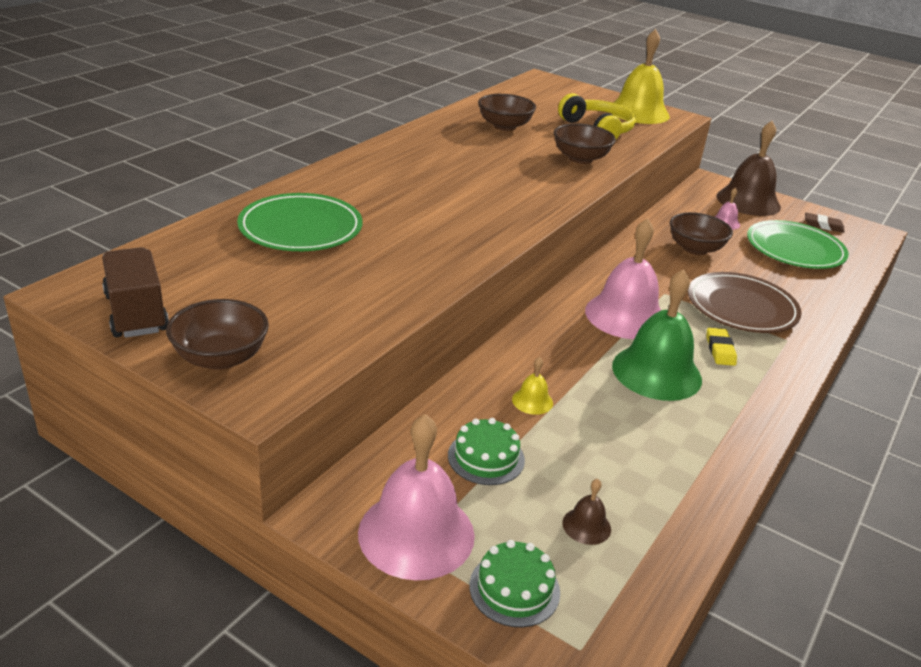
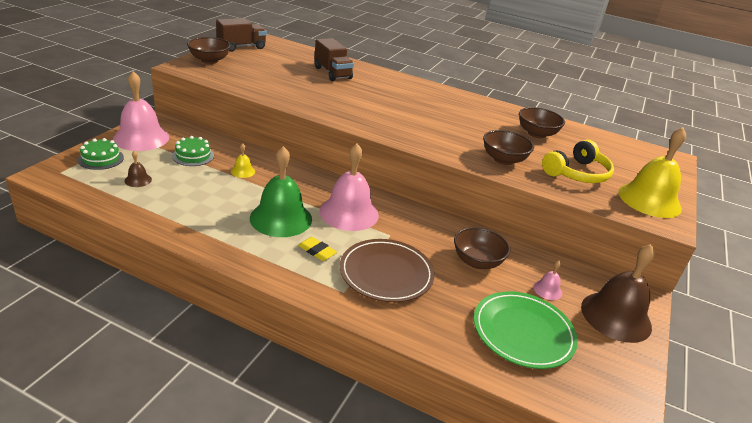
camera: 80 degrees right, 0 degrees up
(300, 228) = (332, 73): green plate -> brown truck
(720, 350) = (317, 251): yellow eraser -> yellow eraser turned 45 degrees clockwise
(823, 225) = (604, 371): brown eraser -> none

